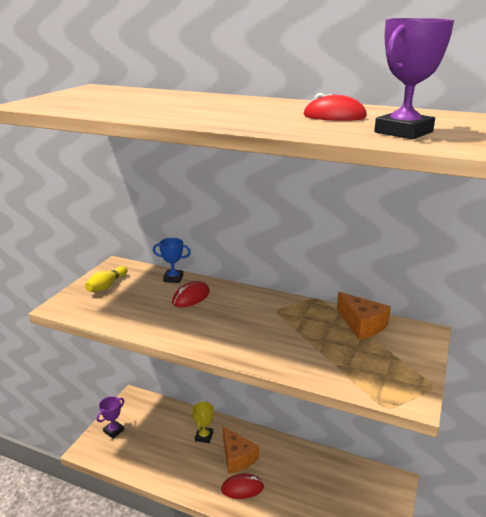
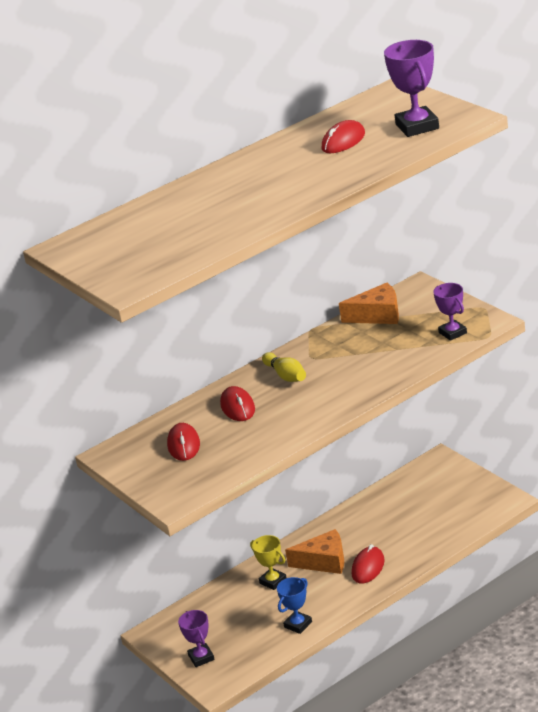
camera: 55 degrees left, 5 degrees up
(107, 286) = (156, 464): yellow bowling pin -> yellow bowling pin (286, 375)
(133, 289) = (184, 445): none -> red mouse
(173, 278) = (184, 414): blue trophy -> blue trophy (298, 624)
(372, 379) = (452, 333): none -> purple trophy

